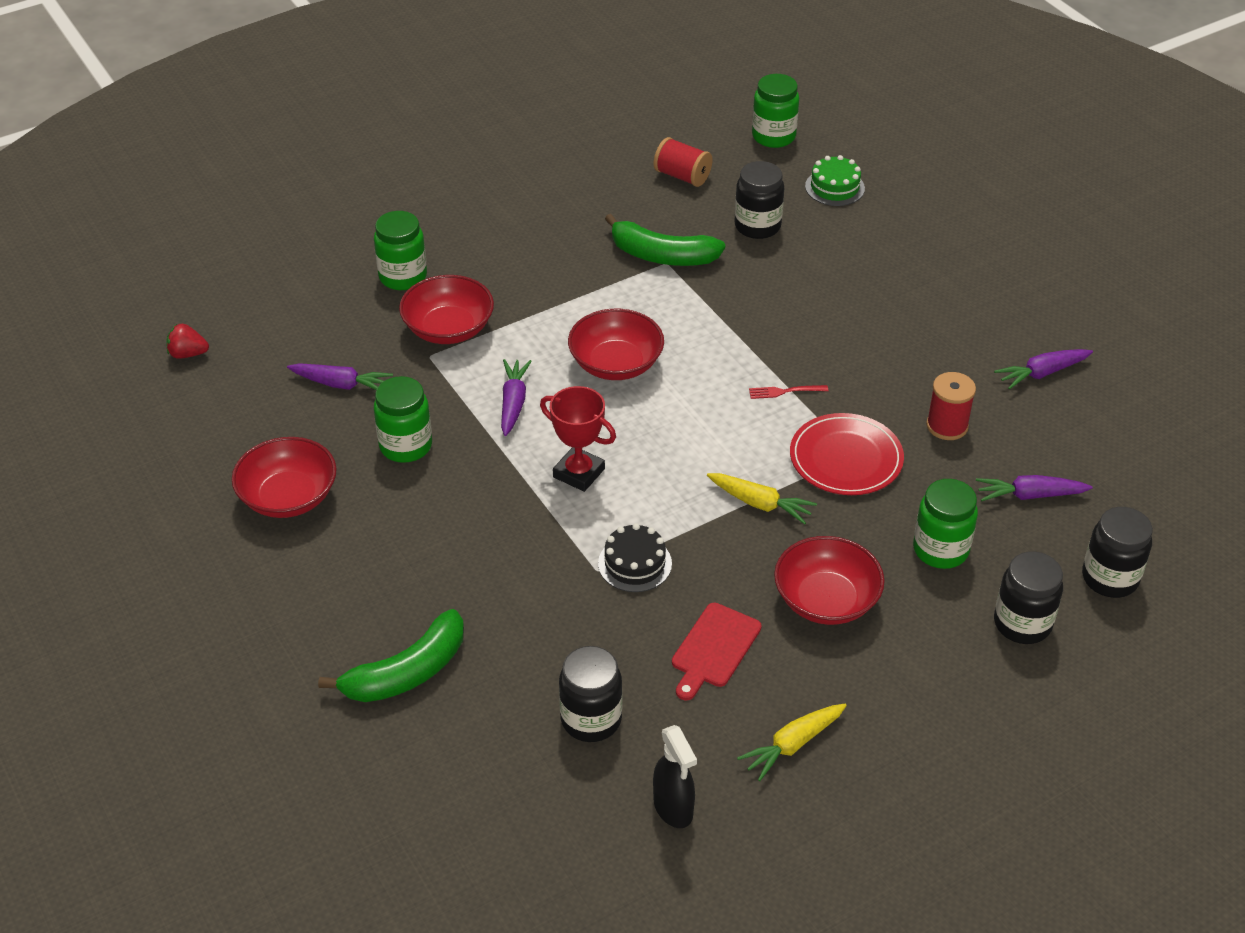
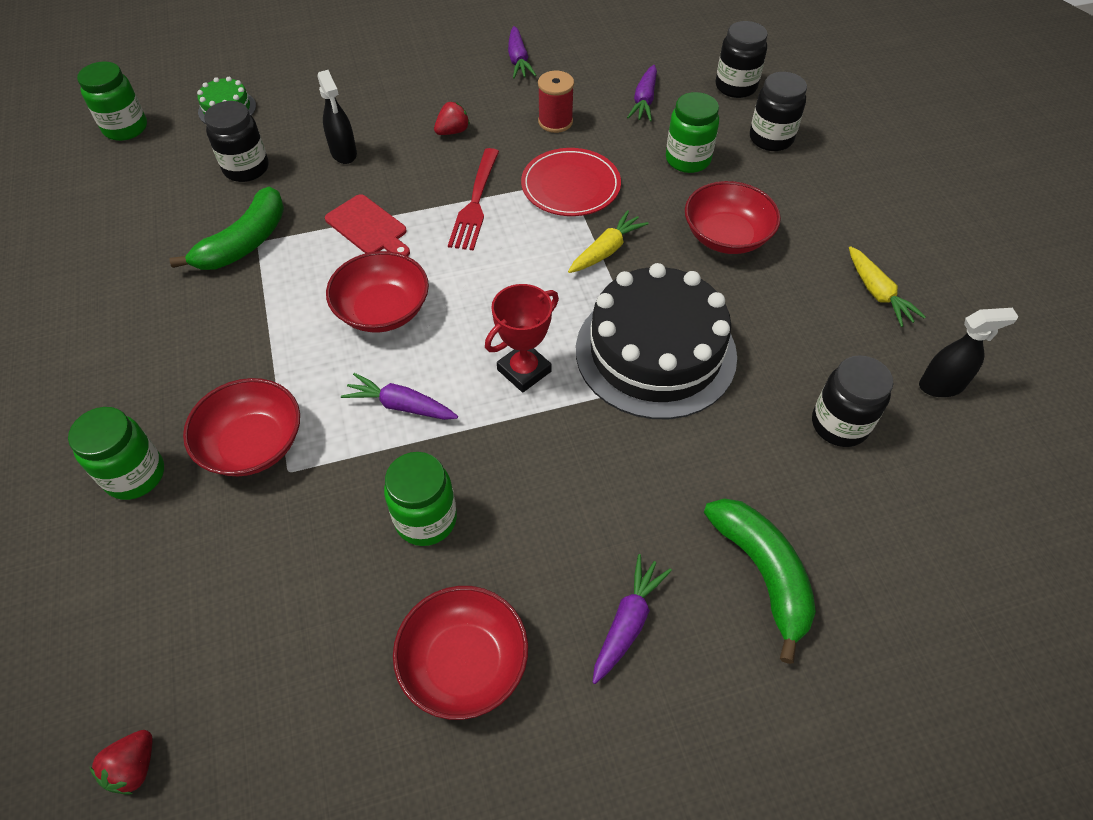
camera: 75 degrees left, 10 degrees up
(341, 384) = (292, 573): purple carrot -> purple carrot (628, 622)
(635, 563) = (655, 352): black cake -> black cake, size x2.25
(682, 176) = (135, 202): red spool -> none
(714, 649) = (768, 319): red cutting board -> red cutting board (368, 227)
(785, 391) = (475, 203): red fork -> red fork, size x1.97
(811, 282) = (344, 153): none -> black spray bottle
(886, 350) = (453, 131): none -> red strawberry

